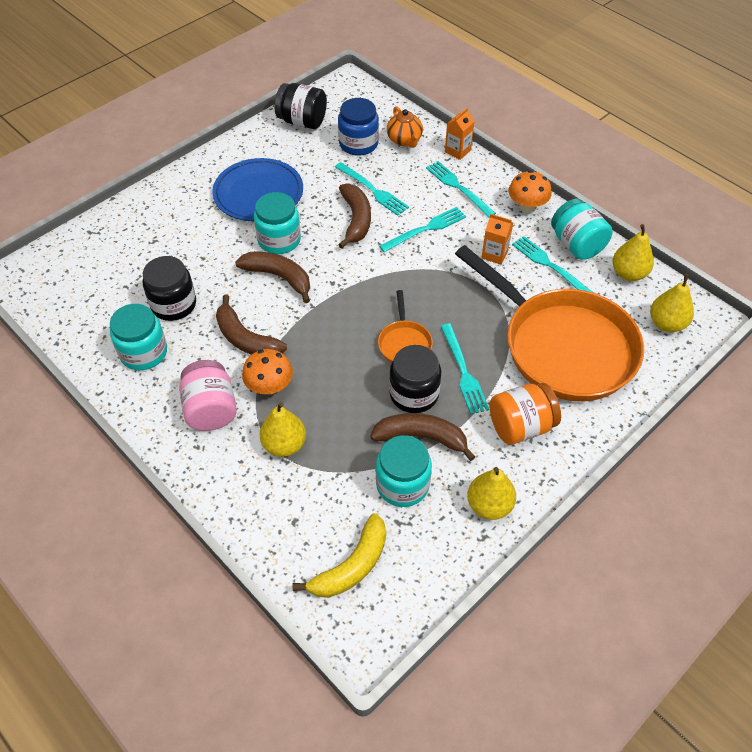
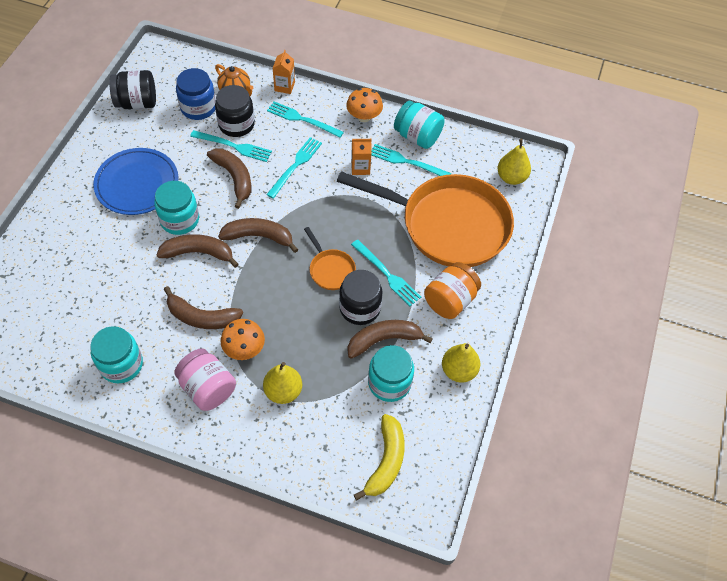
camera: 30 degrees left, 5 degrees up
(173, 304) = (122, 312): black jar -> black jar (236, 124)
(348, 284) = (259, 236): none -> brown banana
(628, 273) = (466, 147): yellow pear -> none

